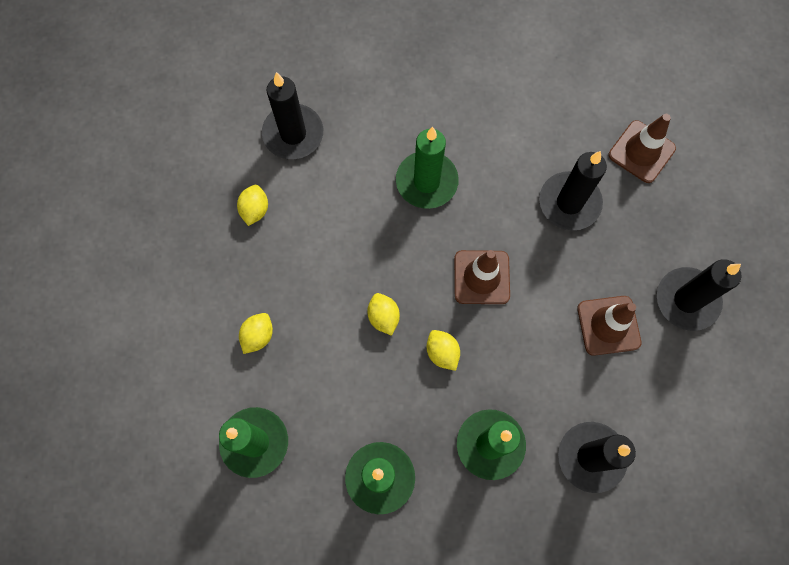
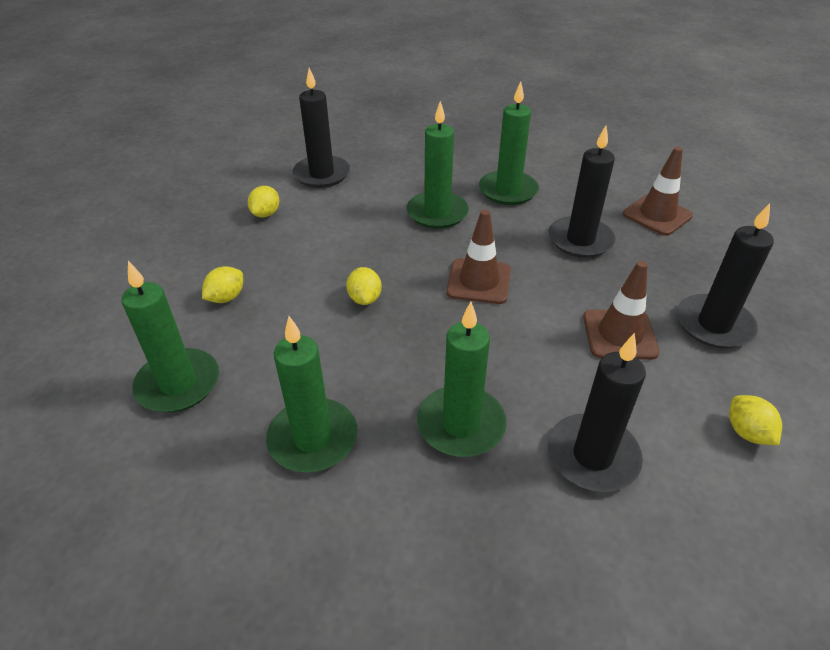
camera: 10 degrees right, 30 degrees down
(442, 353) = (421, 334): yellow lemon -> yellow lemon (747, 432)
(492, 133) = (508, 191): none -> green candle

